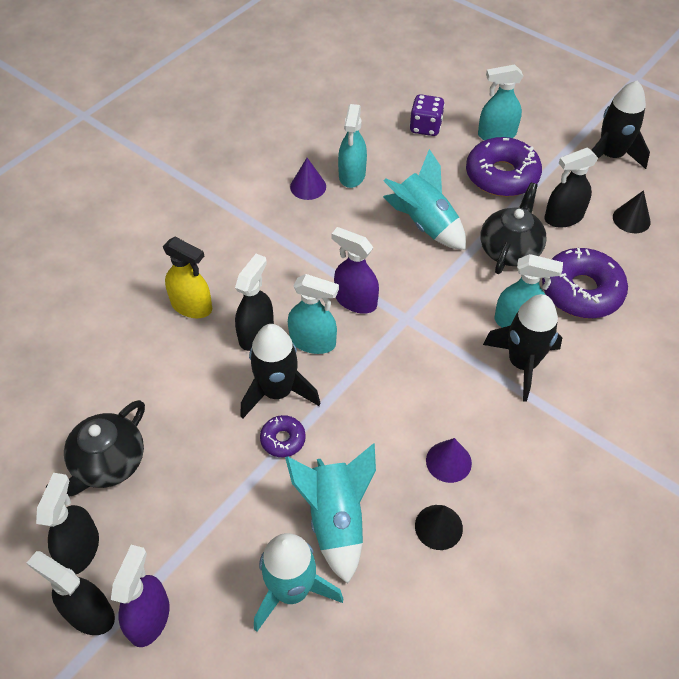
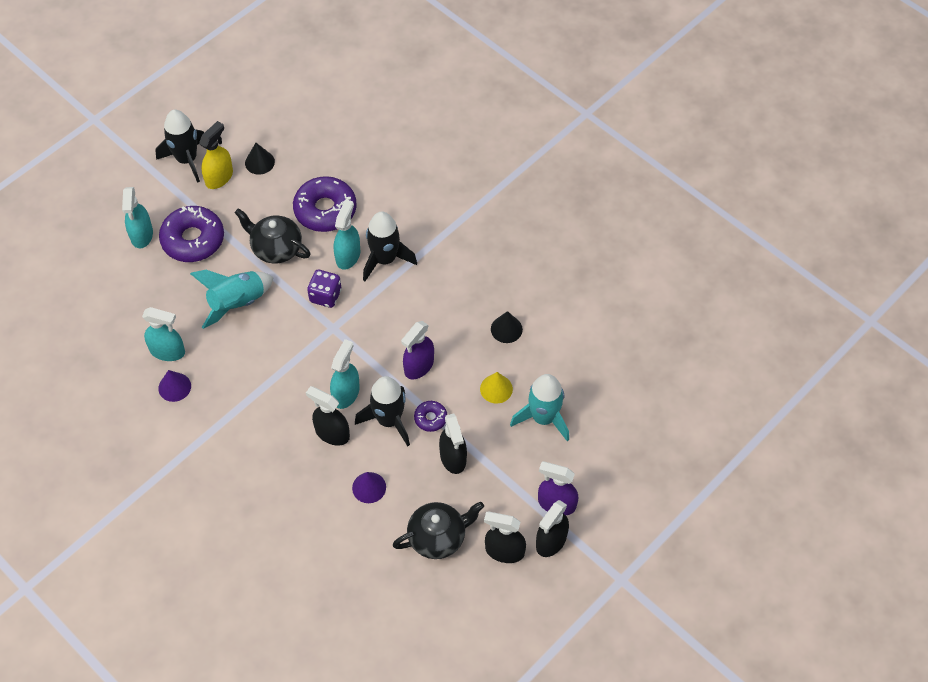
camera: 85 degrees left, 5 degrees up
(108, 463) = (438, 537): black teapot -> black teapot turned 60 degrees counterclockwise
(192, 306) = (296, 481): yellow spray bottle -> yellow spray bottle (219, 177)
(336, 519) = (496, 389): turquoise rocket -> yellow cone
(355, 301) = (310, 361): purple spray bottle -> purple spray bottle (418, 366)
(425, 127) = (119, 287): purple dice -> purple dice (325, 296)
(448, 461) = (459, 316): purple cone -> purple cone (369, 487)
(563, 217) = (249, 206): black spray bottle -> black spray bottle (453, 458)

